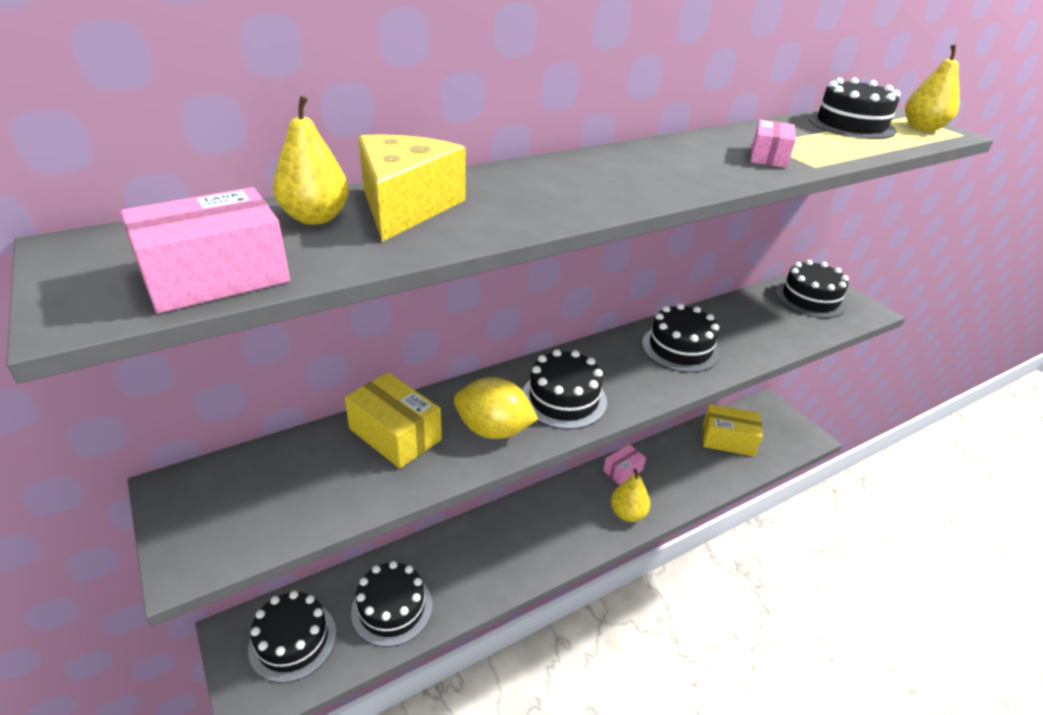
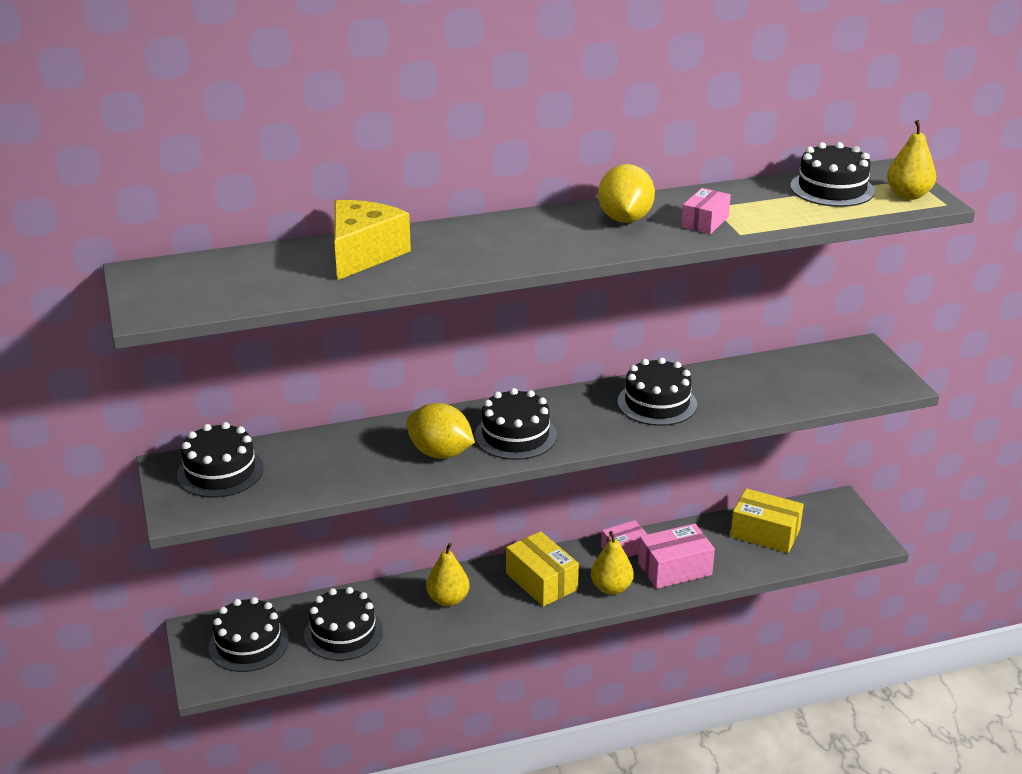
camera: 15 degrees right, 5 degrees down
(216, 277) = (225, 297): pink box -> pink box (674, 569)
(315, 218) = (296, 259): yellow pear -> yellow pear (448, 599)
(395, 434) = (353, 447): yellow box -> yellow box (541, 581)
(685, 157) = (625, 219): none -> yellow lemon
(810, 299) = (839, 368): black cake -> black cake (220, 471)

